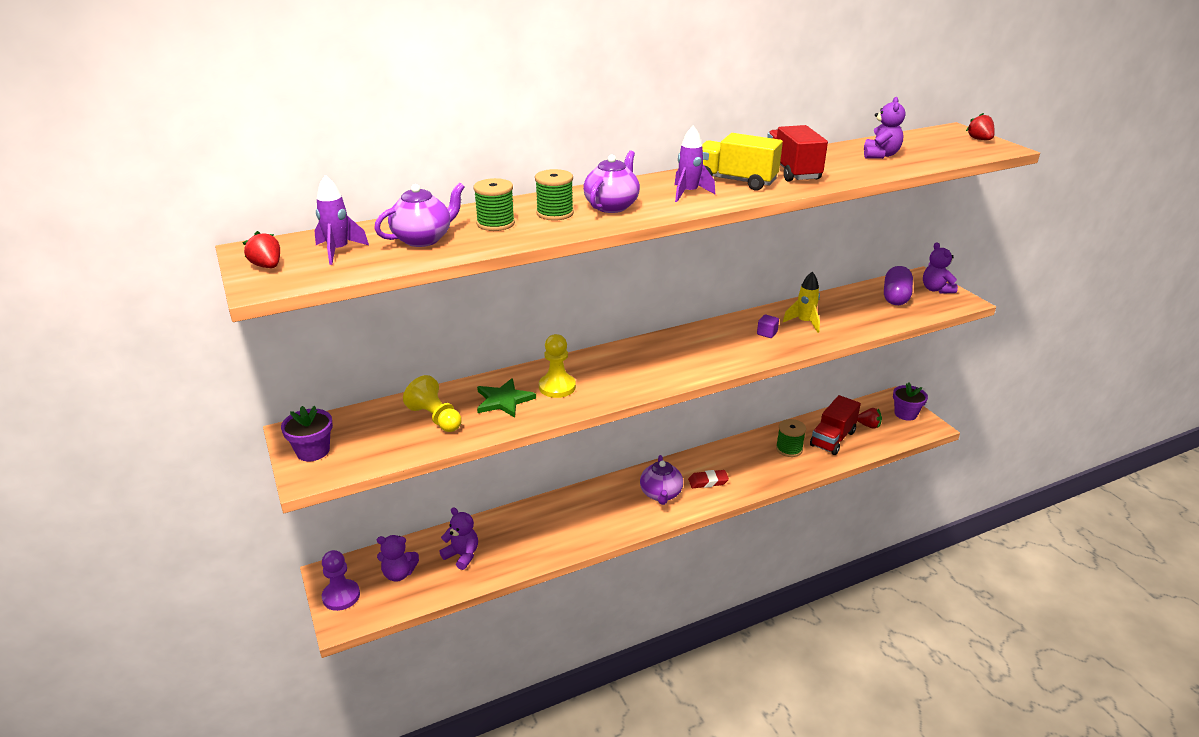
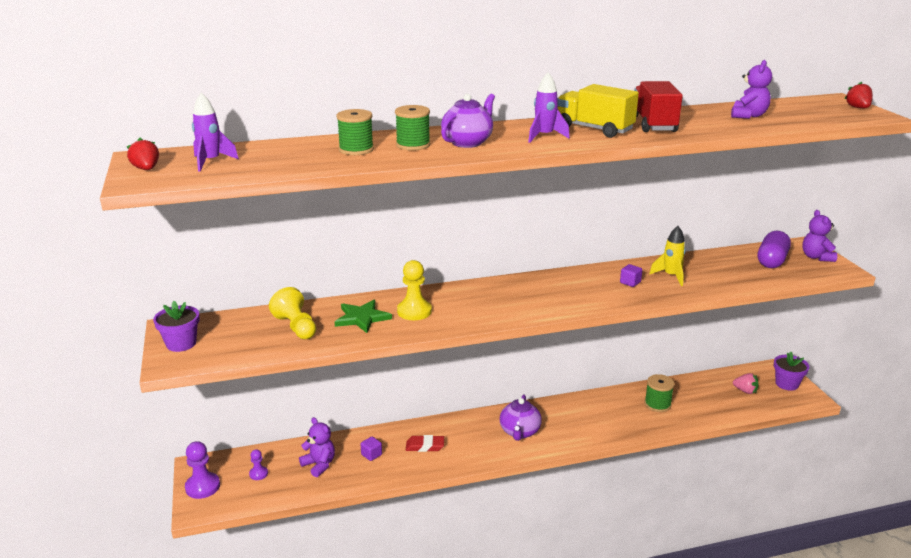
camera: 10 degrees right, 5 degrees down
(399, 574) = (258, 474): purple teddy bear -> purple pawn
(423, 239) = (287, 157): purple teapot -> none
(515, 537) = (371, 455): none -> purple cube
(708, 481) = (568, 425): red eraser -> red eraser (425, 446)
(832, 439) = (704, 399): red truck -> none
(868, 425) = (745, 391): red strawberry -> pink strawberry

